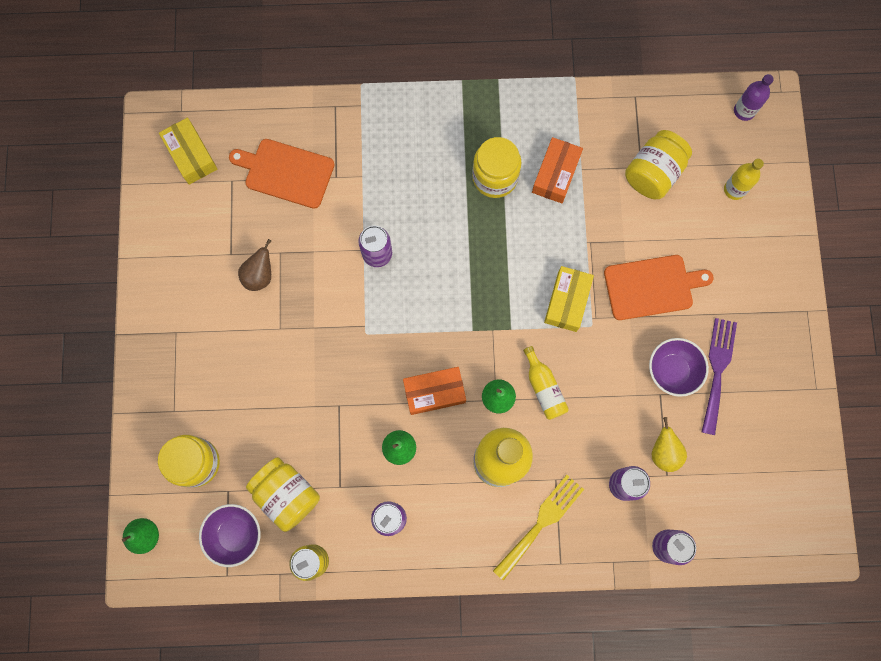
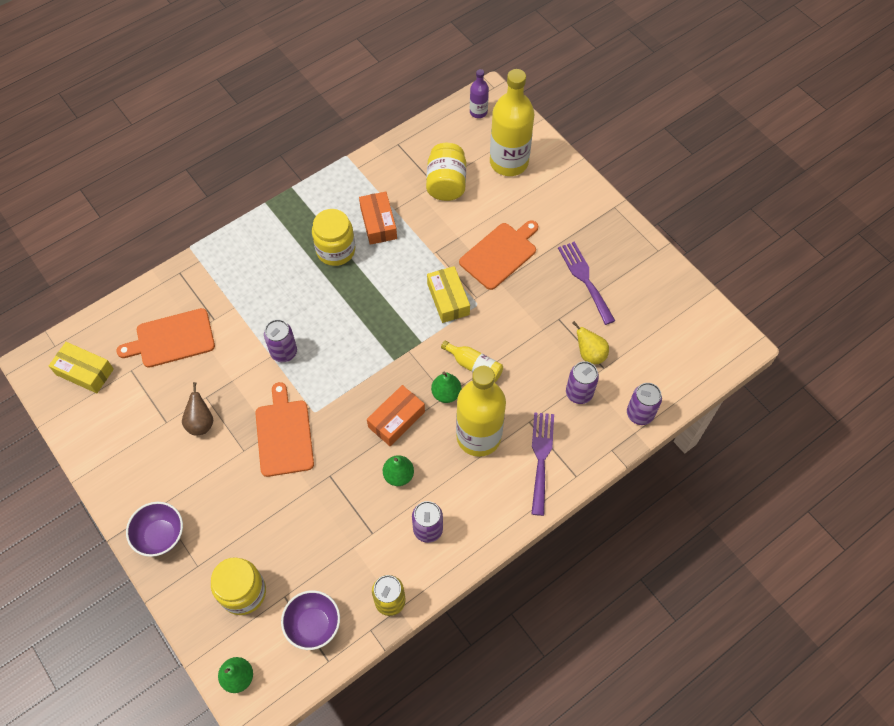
camera: 35 degrees left, 15 degrees down
(287, 494) = (334, 566): yellow jar -> none
(324, 337) = (284, 435): none -> orange cutting board
(541, 523) = (541, 458): yellow fork -> purple fork
(672, 371) = (555, 298): purple bowl -> purple bowl (160, 535)
(734, 190) = (509, 162): yellow bottle -> yellow bottle, size x2.11

